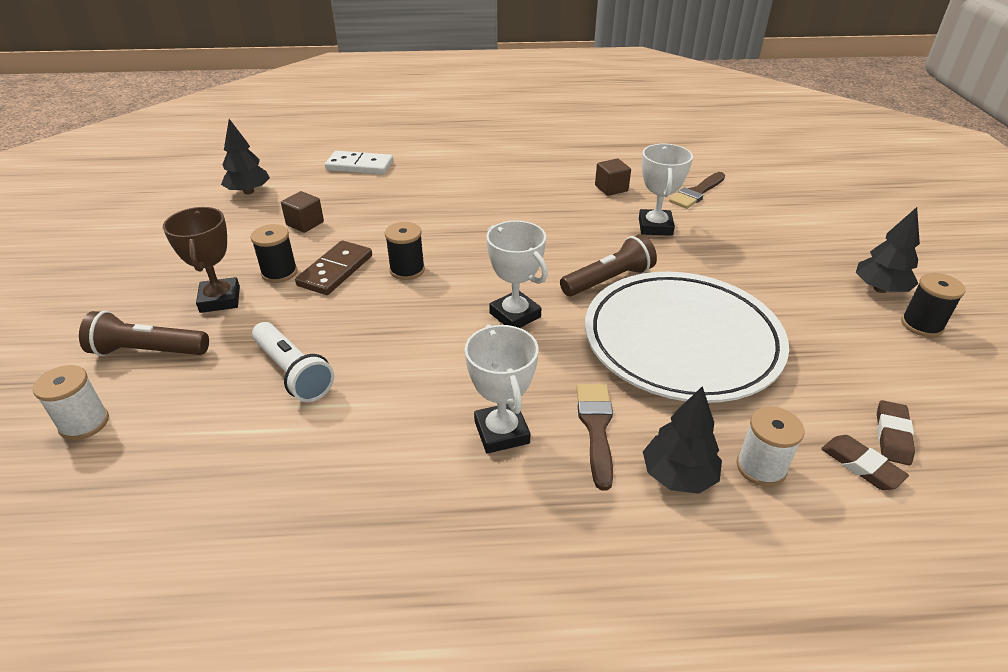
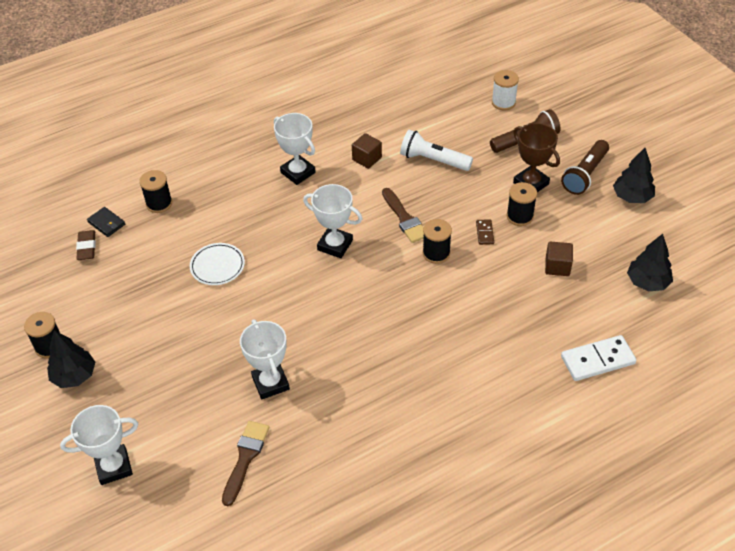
camera: 155 degrees right, 10 degrees up
(335, 270) = (485, 233): brown domino -> brown domino, size x0.51
(596, 428) = (250, 192): brown brush -> brown brush (404, 218)
(608, 280) = (286, 302): brown flashlight -> brown flashlight (585, 174)
(611, 188) = (333, 429): brown cube -> brown cube (367, 159)
(678, 476) = (200, 184): black tree -> black tree (632, 197)
(681, 342) = (217, 266): white plate -> white plate, size x0.40
(761, 467) = (159, 203): white spool -> black spool
(824, 217) = (114, 467): none -> white trophy
(861, 466) = (106, 223): brown eraser -> black wallet

